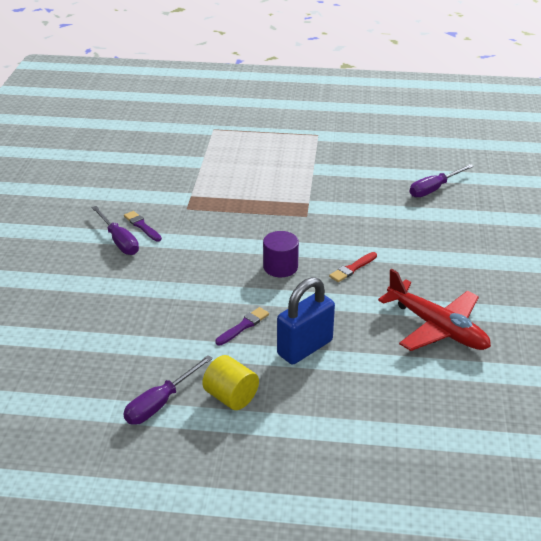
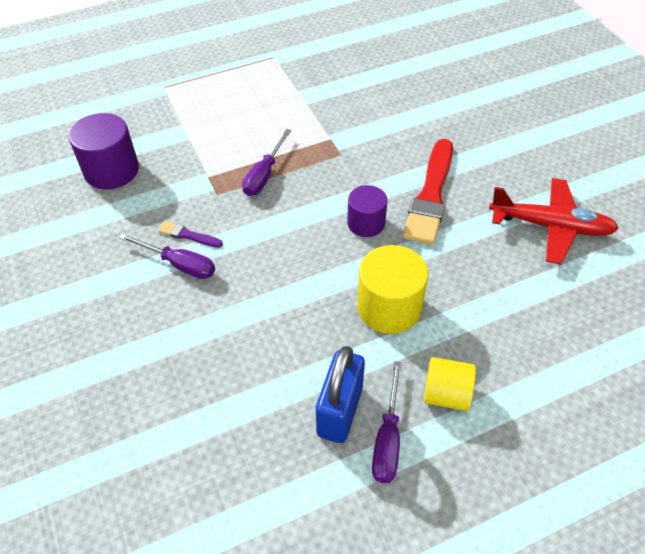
camera: 30 degrees left, 15 degrees up
(127, 169) = (111, 170): none -> purple cylinder
(243, 326) = (389, 307): purple brush -> yellow cylinder
(305, 348) = (463, 304): blue padlock -> blue padlock (339, 411)
(352, 268) = (430, 196): red brush -> red brush, size x2.24
(434, 189) = (427, 79): purple screwdriver -> purple screwdriver (264, 175)

